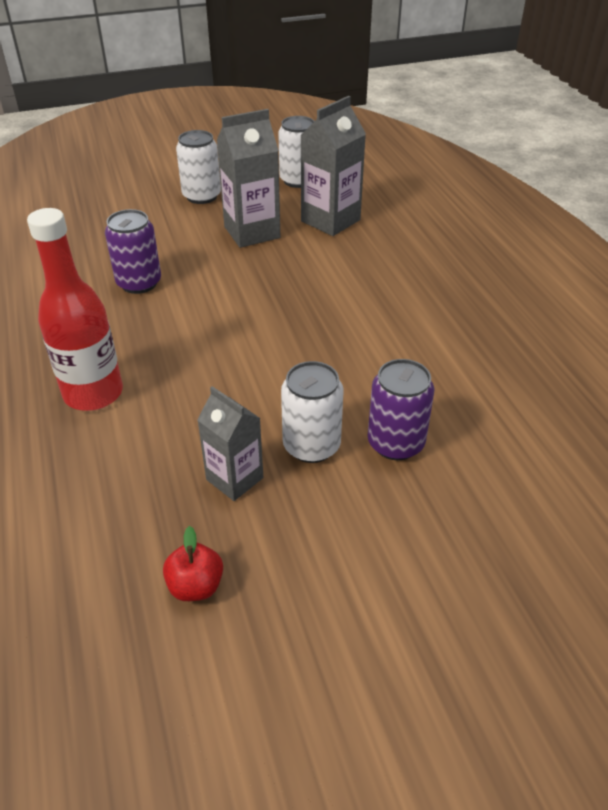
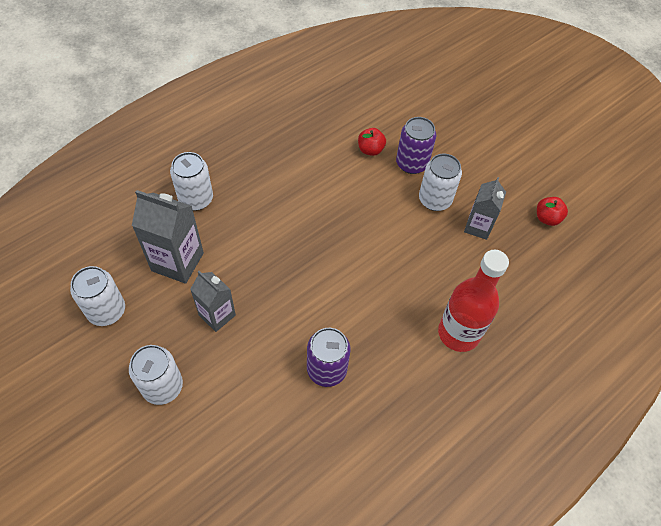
camera: 115 degrees left, 15 degrees up
(252, 232) = (217, 315): grey carton -> grey carton, size x0.65
(410, 243) = (196, 199): none -> white can
(441, 404) = (370, 150): none -> red apple

